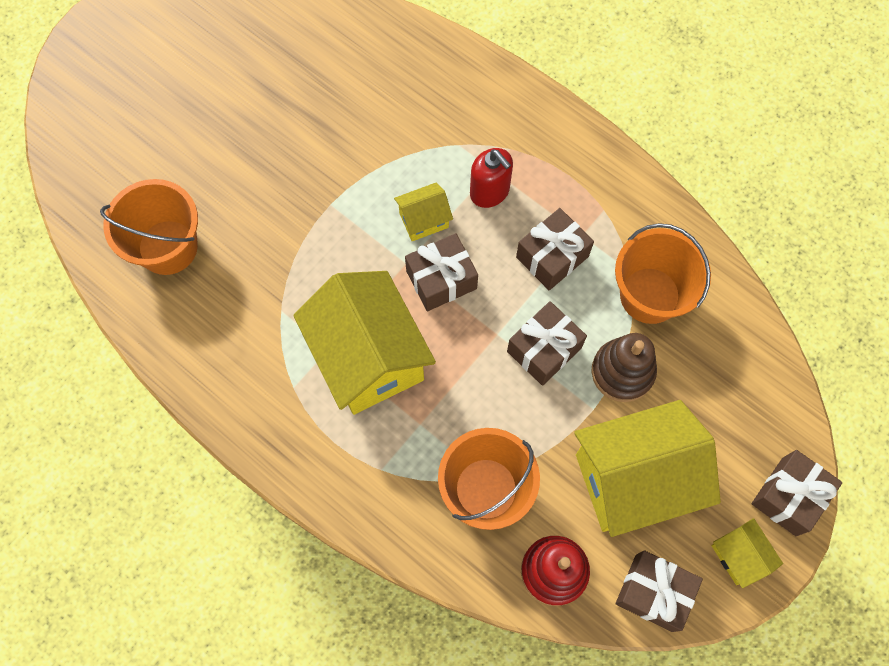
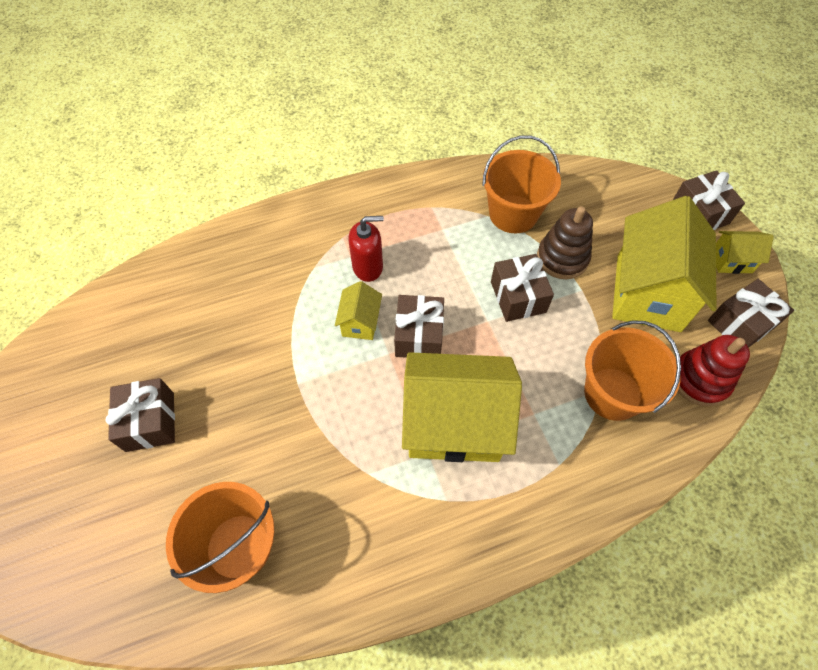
camera: 60 degrees left, 10 degrees down
(552, 257) = (447, 255): brown gift -> brown gift (150, 421)

